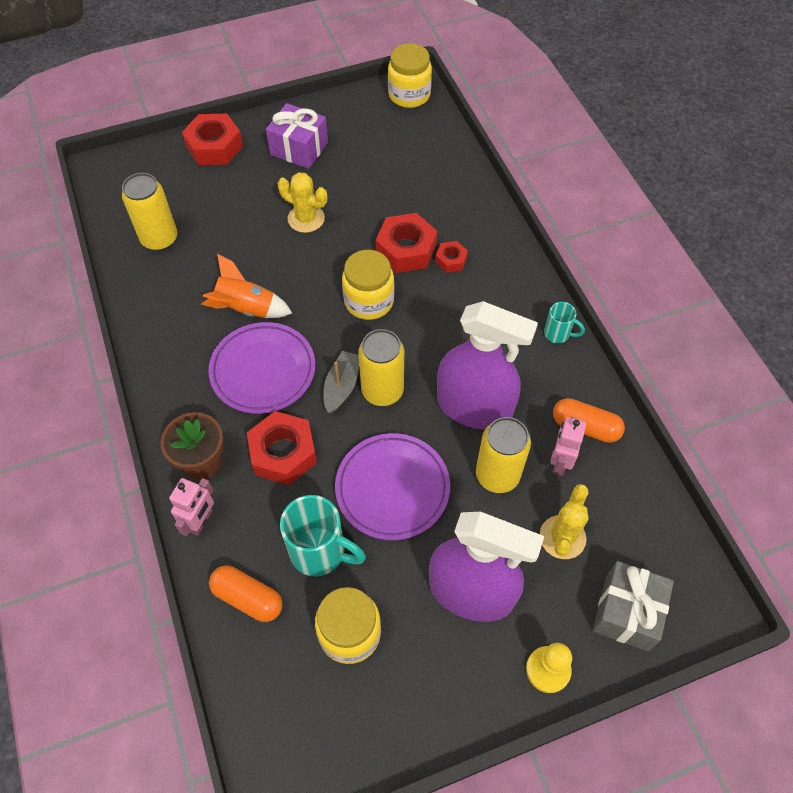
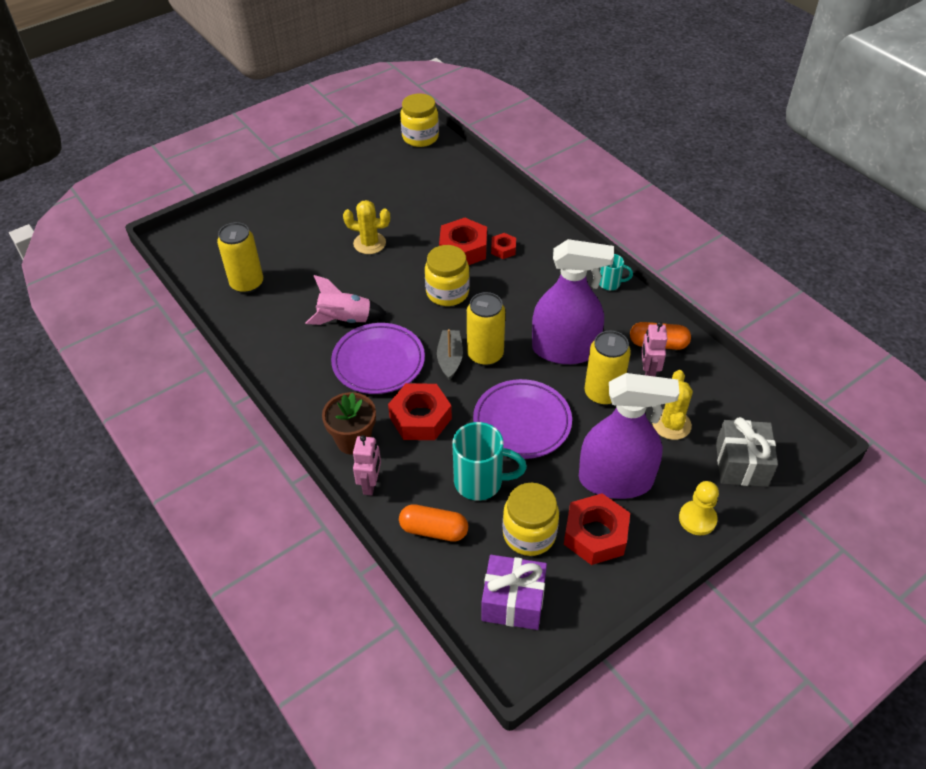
camera: 15 degrees left, 10 degrees down
(214, 146) = (267, 205): red nut -> red nut (595, 534)
(246, 309) = (345, 320): orange rocket -> pink rocket
(299, 148) = (342, 193): purple gift -> purple gift (513, 601)

